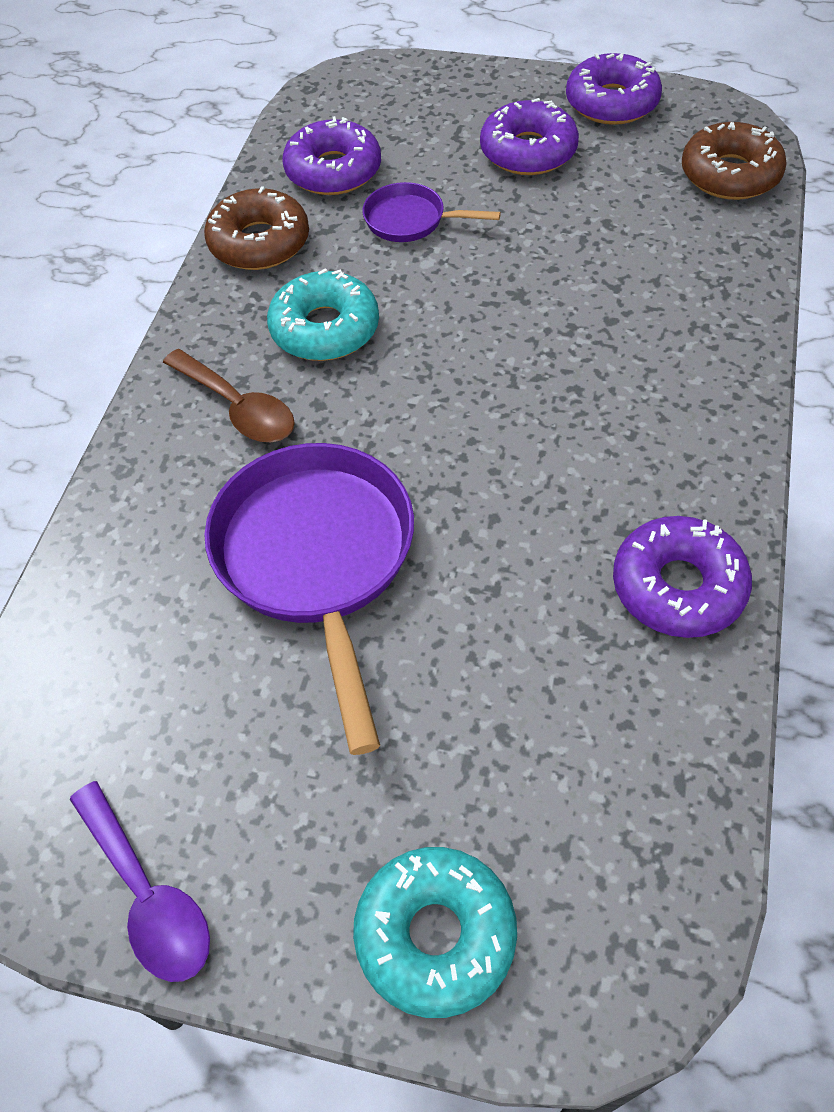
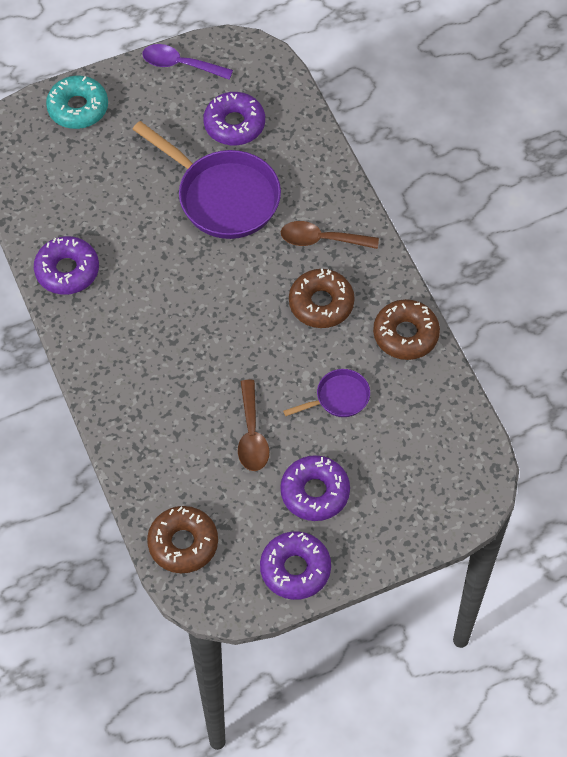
camera: 140 degrees right, 5 degrees up
(325, 329) = (321, 303): turquoise donut -> brown donut
(333, 171) = (414, 408): purple donut -> purple donut (234, 124)
(555, 234) = (252, 435): none -> brown spoon

